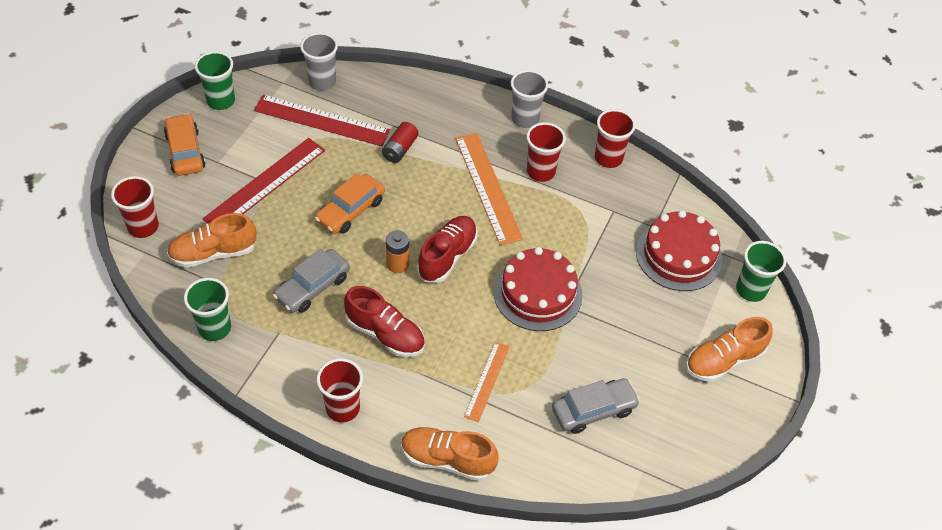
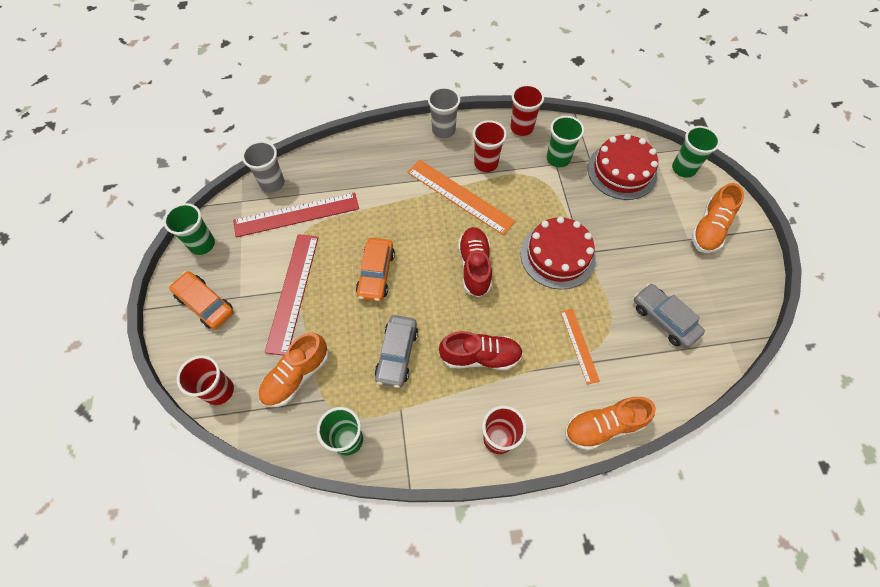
camera: 30 degrees left, 10 degrees up
(397, 264) = (444, 295): orange battery -> none
(400, 149) = (374, 203): red battery -> none
(593, 410) = (664, 319): grey car -> grey car turned 75 degrees counterclockwise
(620, 207) = (558, 158): none -> green cup

